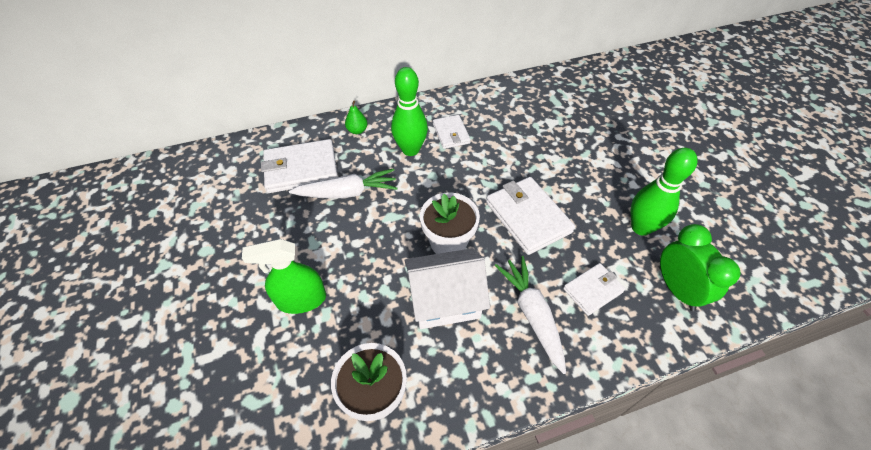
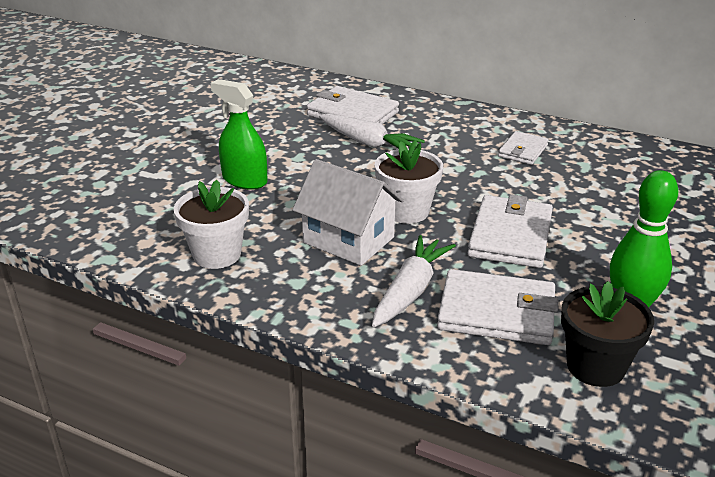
camera: 45 degrees right, 20 degrees down
(357, 130) = (435, 112): green pear -> none
(410, 150) = (465, 144): green bowling pin -> none
(593, 290) = (497, 312): white wallet -> white wallet, size x1.69
(677, 289) = (595, 366): green clock -> black flower pot

